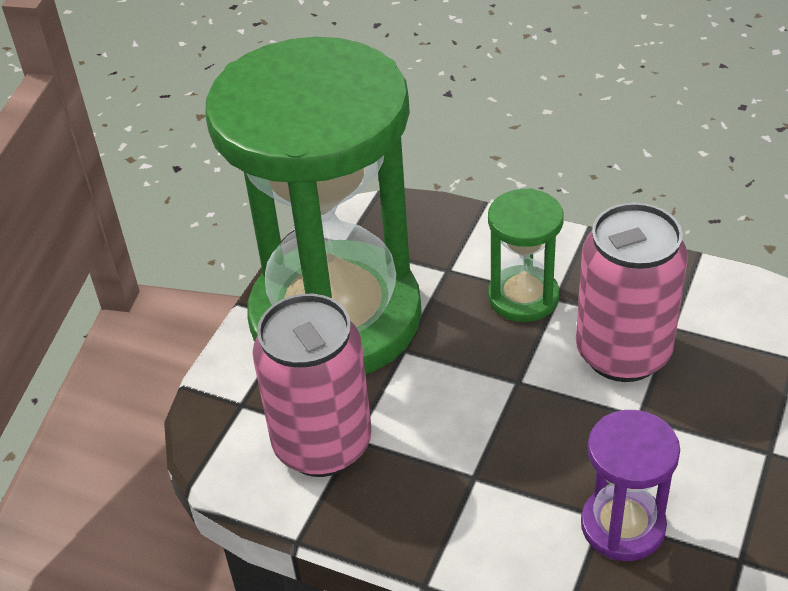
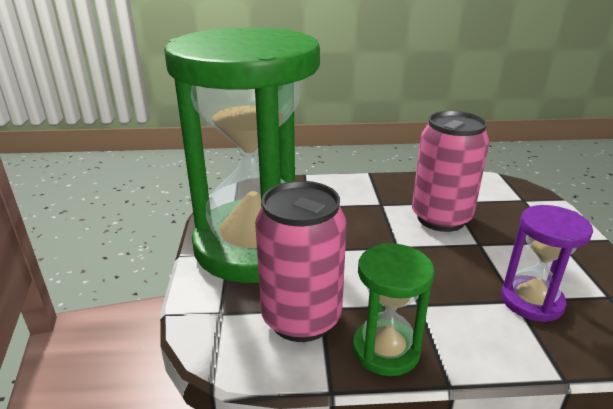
camera: 30 degrees left, 15 degrees down
(523, 297) = (363, 208): green hourglass -> green hourglass (385, 350)

